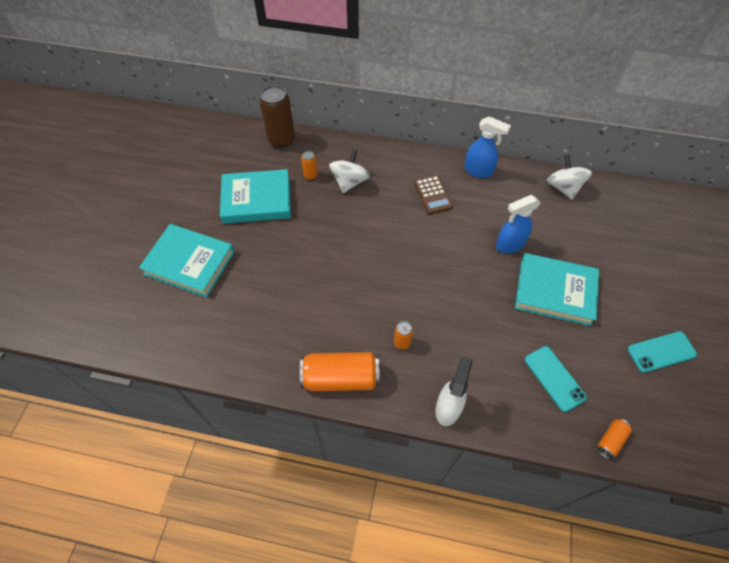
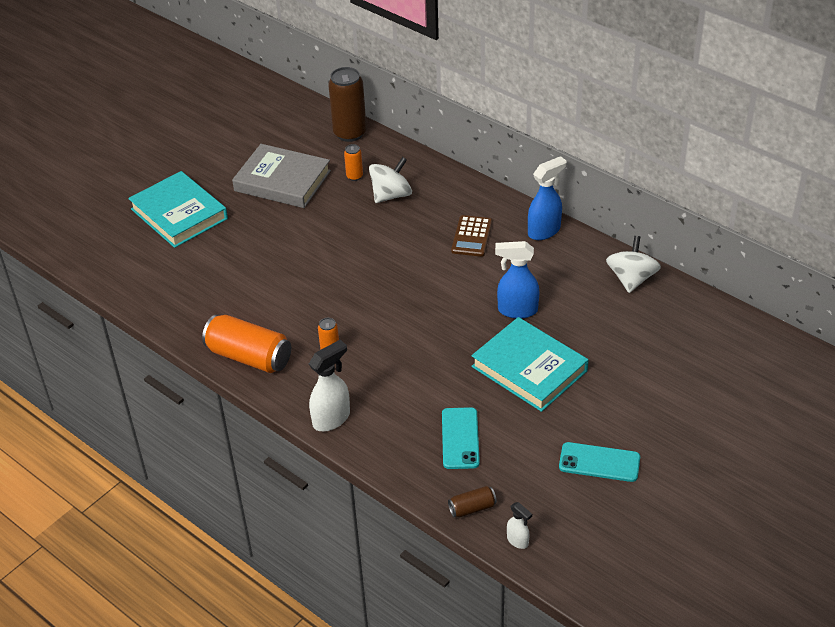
camera: 30 degrees right, 15 degrees down
(256, 200) = (282, 181): turquoise book -> grey book
(478, 171) = (544, 231): blue spray bottle -> blue spray bottle turned 90 degrees counterclockwise
(610, 440) = (472, 508): orange can -> brown can
(664, 454) = (518, 541): none -> white spray bottle

